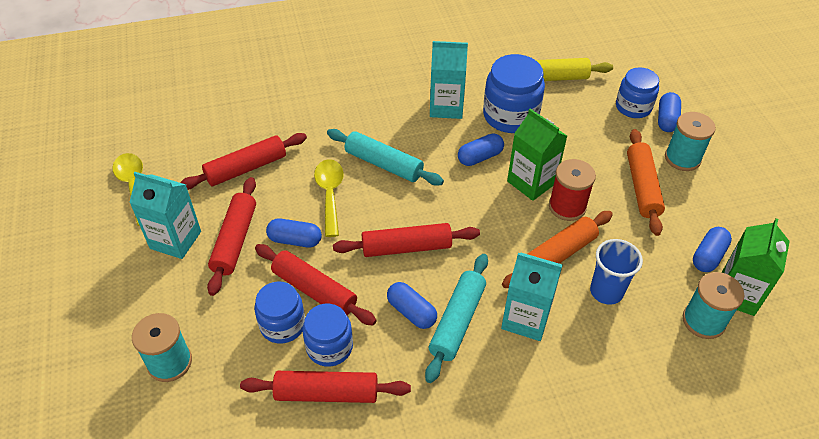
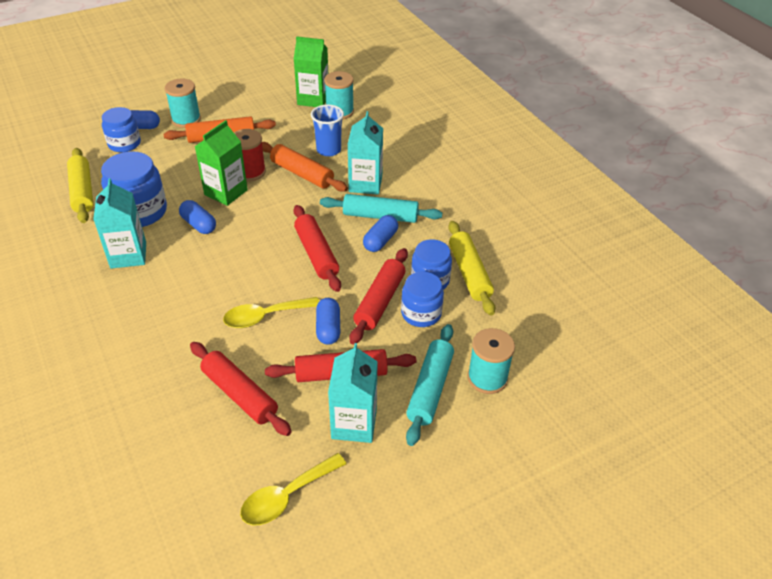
camera: 105 degrees left, 5 degrees down
(326, 393) = (469, 273): red rolling pin -> yellow rolling pin
(383, 164) = (217, 286): turquoise rolling pin -> turquoise rolling pin (430, 389)
(708, 256) = (284, 109): blue capsule -> none

